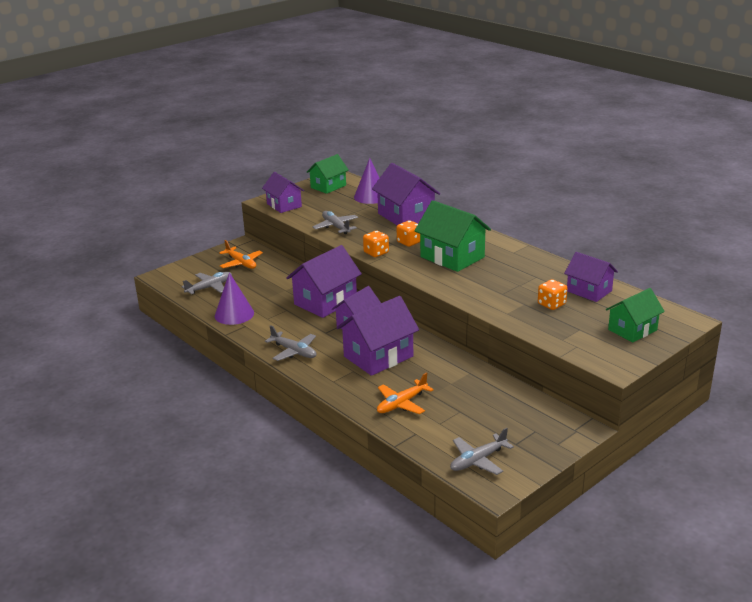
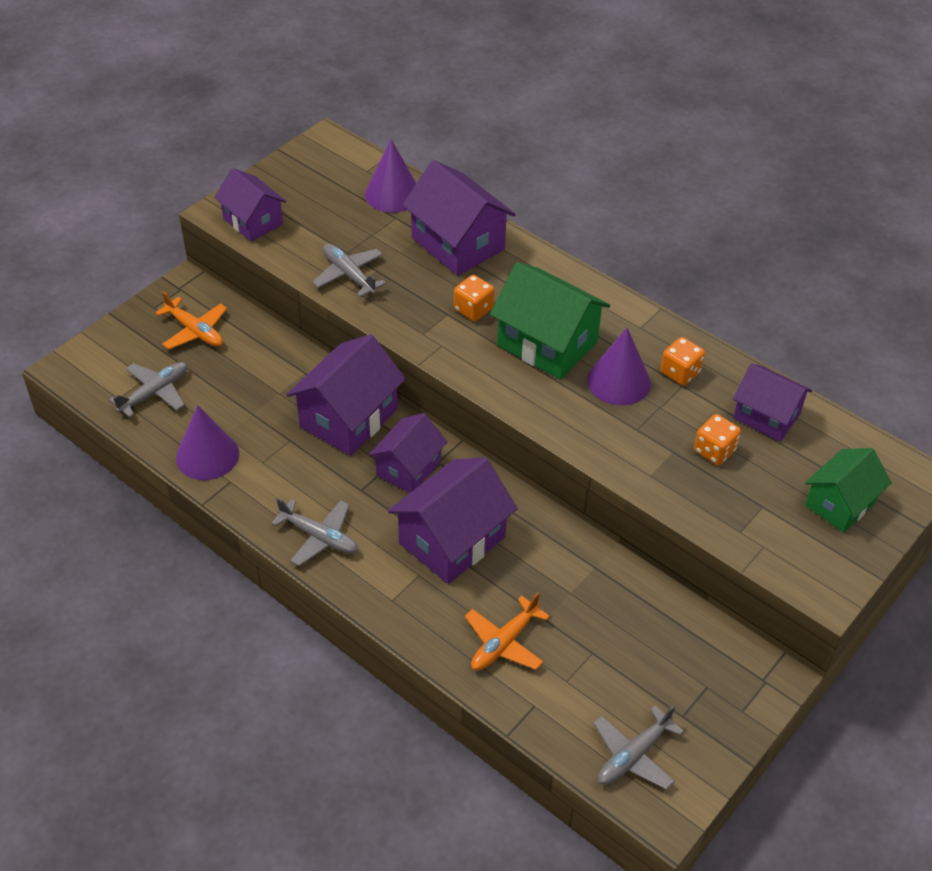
camera: 10 degrees left, 20 degrees up
(328, 186) = (317, 169): green house -> none
(376, 253) = (425, 338): orange dice -> orange dice (680, 372)
(495, 273) = (619, 381): none -> purple cone

